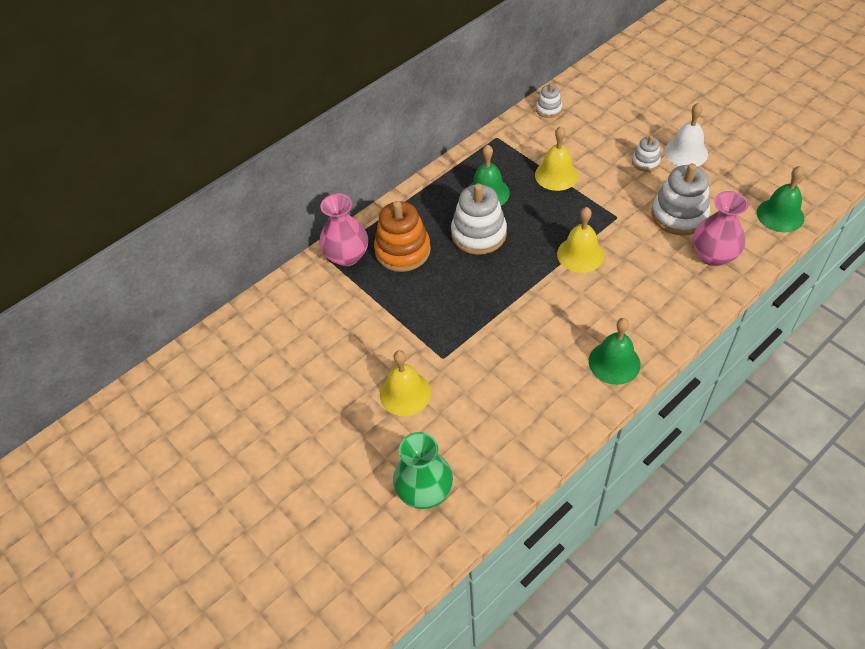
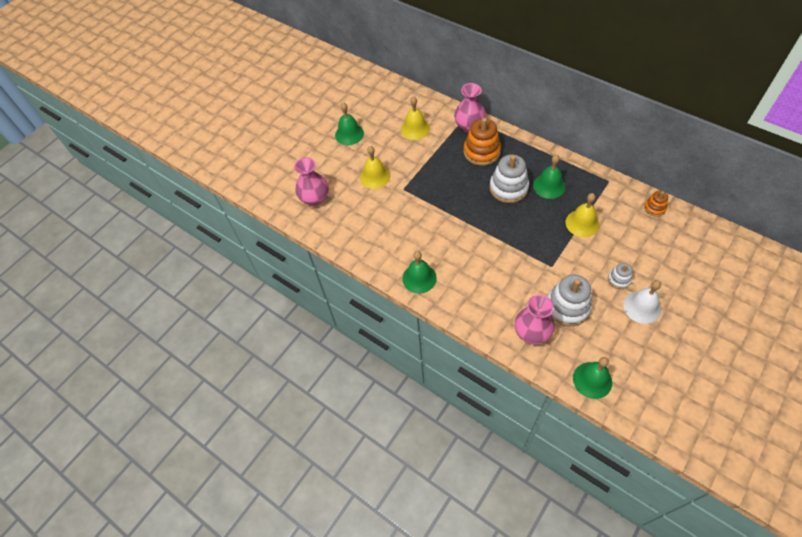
camera: 80 degrees right, 5 degrees up
(296, 420) = (349, 134): none -> green bell
(424, 491) = (315, 198): green vase -> pink vase
(548, 109) = (654, 208): white stacking toy -> orange stacking toy
(580, 254) = (507, 248): yellow bell -> yellow bell (415, 128)

